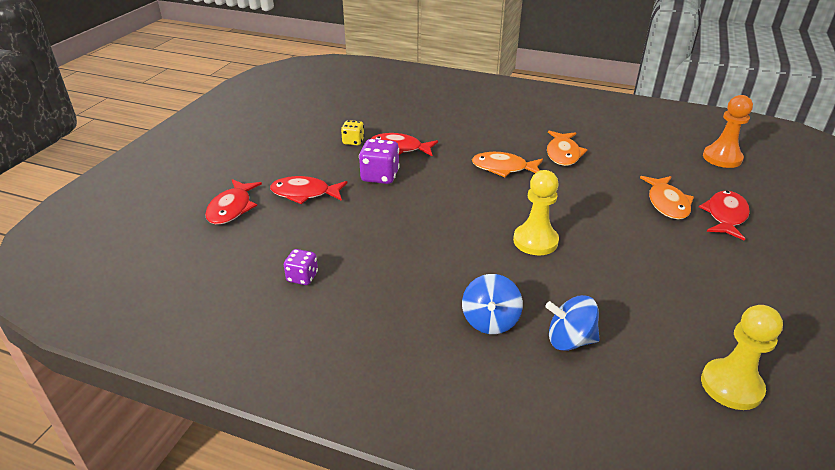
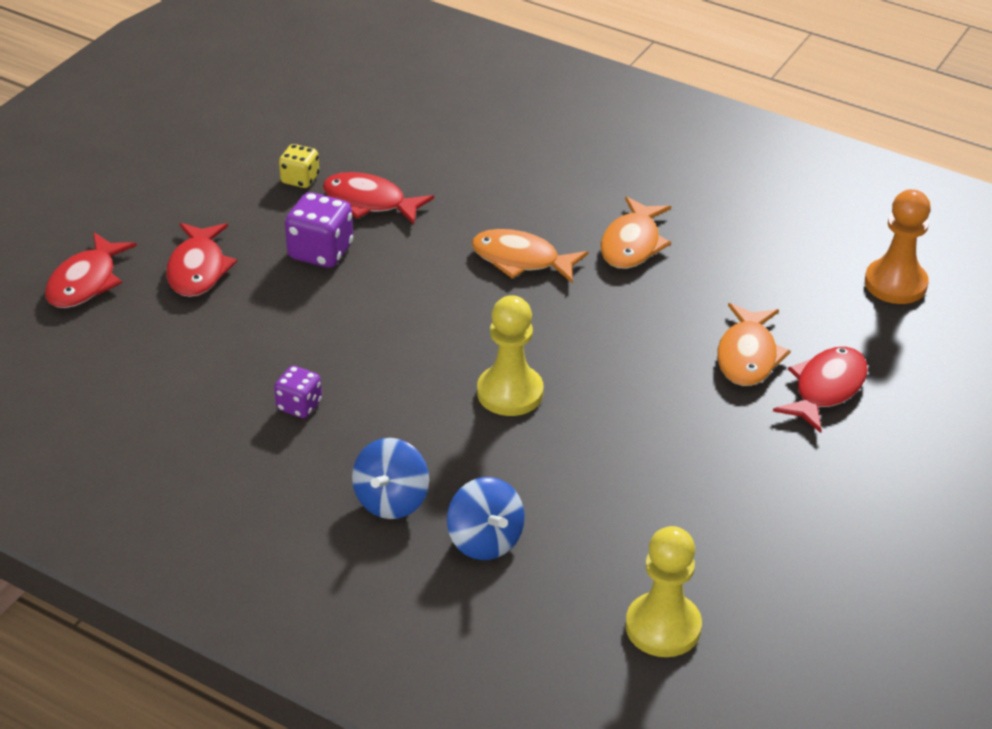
camera: 10 degrees right, 5 degrees up
(302, 277) = (161, 404): purple dice -> purple dice (299, 405)
(305, 193) = (198, 269): red fish -> red fish turned 105 degrees counterclockwise
(569, 340) = (485, 541): blue spinning top -> blue spinning top turned 135 degrees counterclockwise

